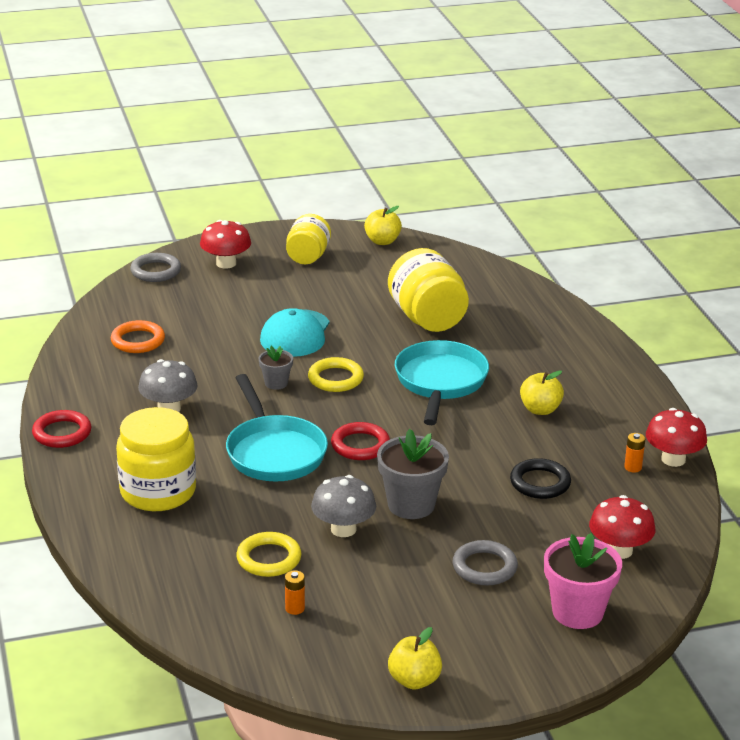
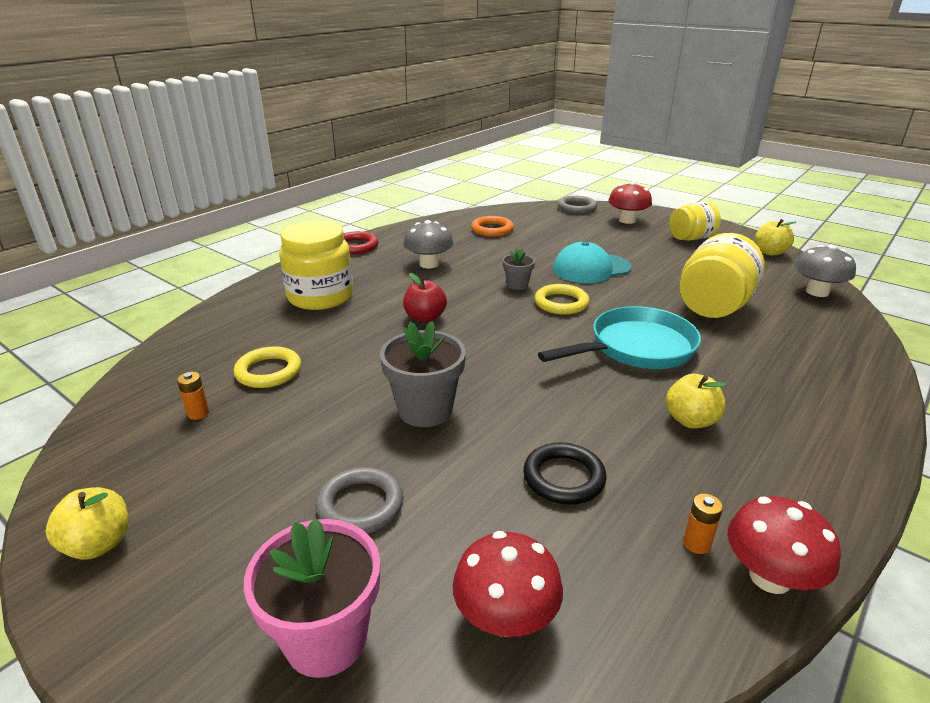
camera: 55 degrees right, 0 degrees up
(274, 452) = (425, 317): turquoise pan -> red apple
(343, 529) = (347, 390): grey mushroom -> grey mushroom (817, 292)
(360, 445) = (485, 348): red ring -> none

